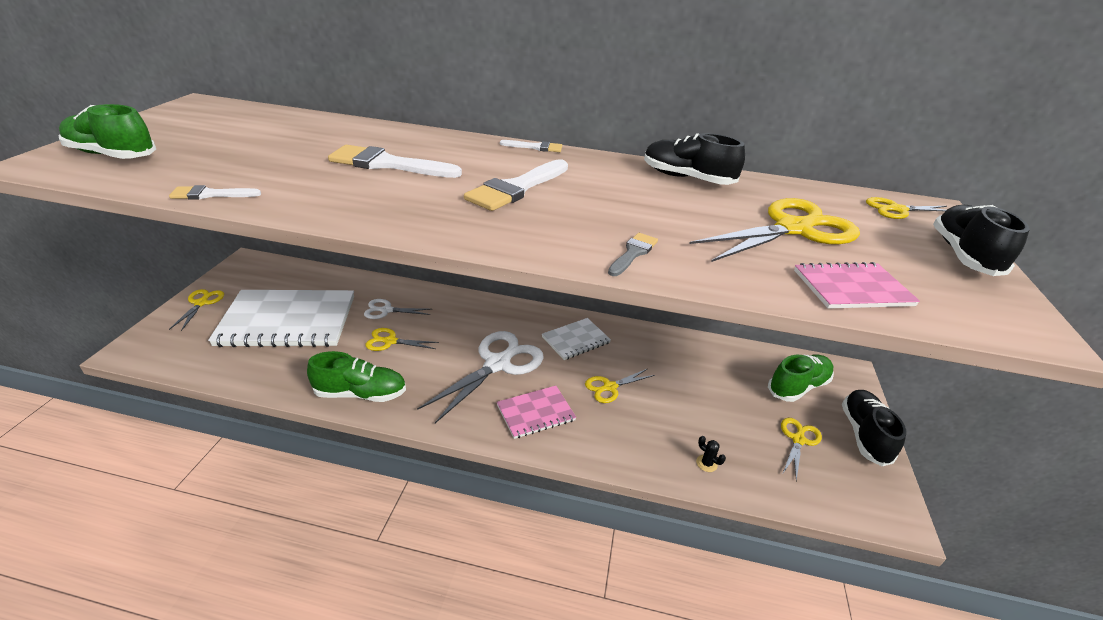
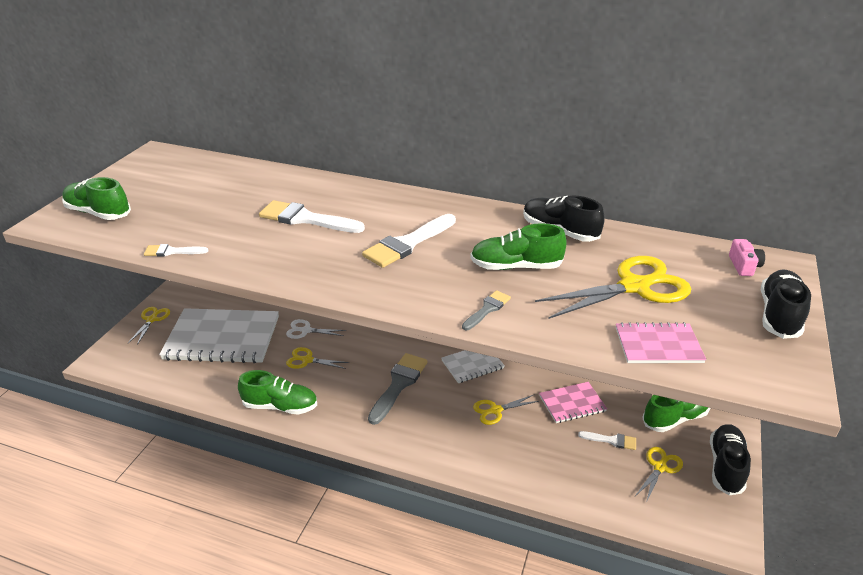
camera: 10 degrees right, 0 degrees up
(498, 364) = (399, 384): white scissors -> grey brush
(535, 147) = (433, 197): white brush -> white brush (611, 440)
(535, 413) = (425, 430): pink notebook -> pink notebook (572, 403)
(651, 210) = (516, 266): none -> green shoe
(706, 463) = (568, 483): black cactus -> none
(896, 210) = (744, 266): yellow scissors -> pink camera

